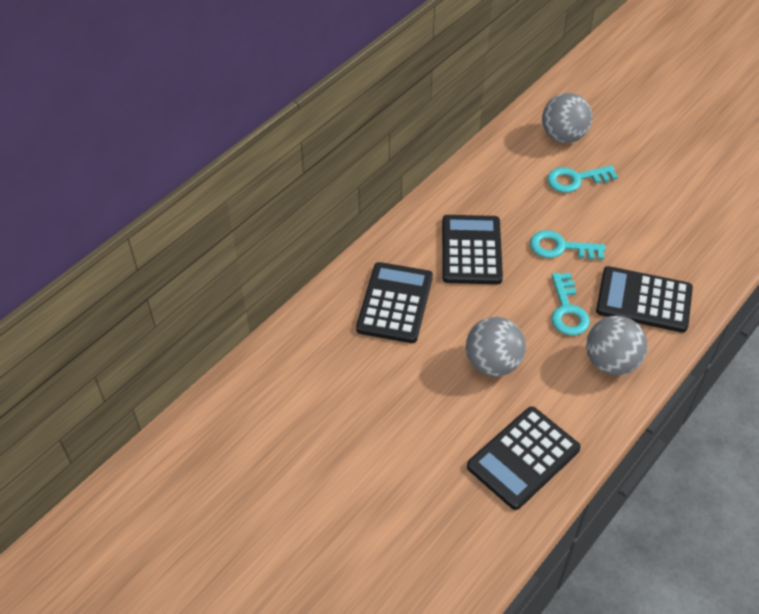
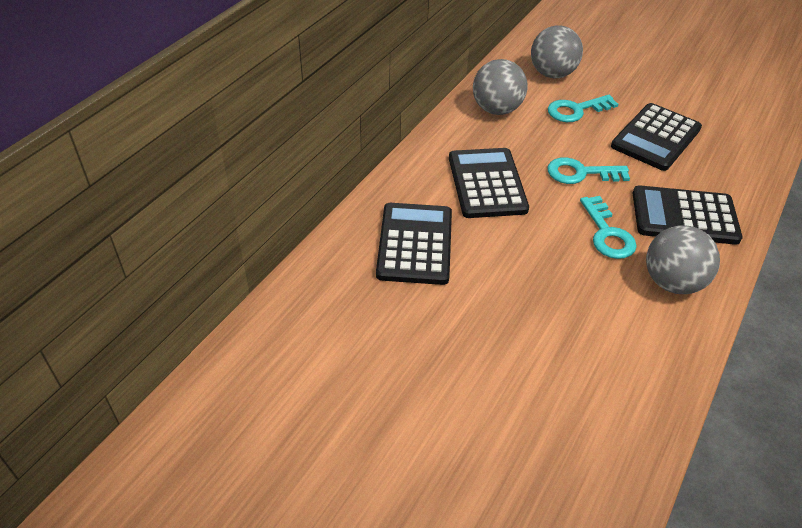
camera: 10 degrees left, 5 degrees down
(493, 363) = (541, 297): grey ball -> grey ball (496, 109)
(523, 458) = (607, 401): black calculator -> black calculator (656, 137)

